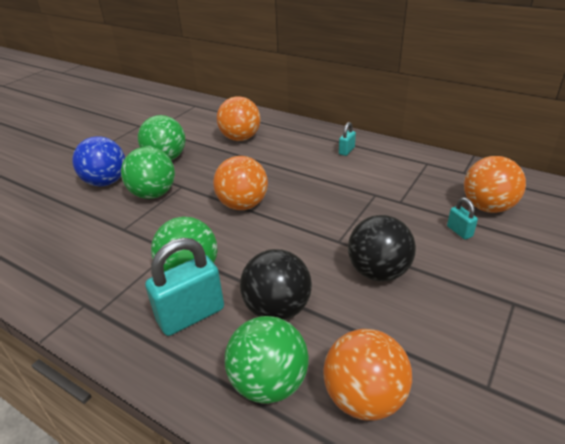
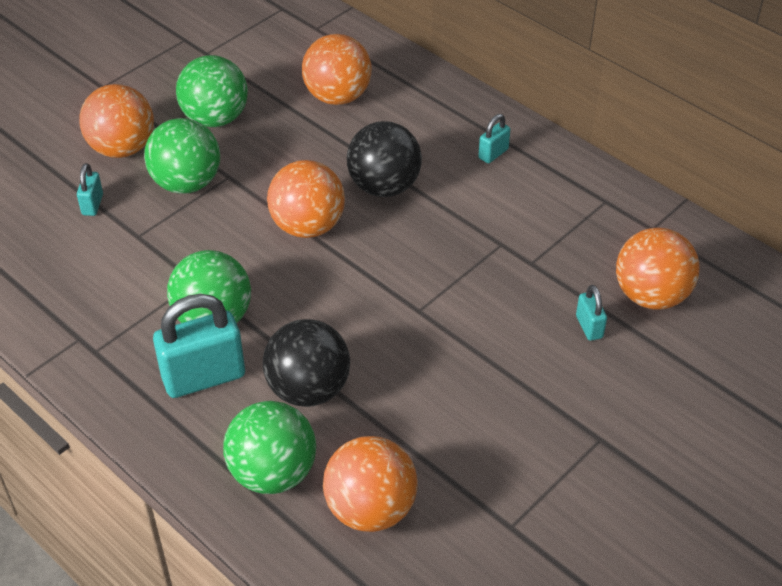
camera: 10 degrees right, 10 degrees up
(88, 216) = (92, 204): none -> turquoise padlock
(106, 182) = (122, 148): blue ball -> orange ball
(378, 272) = (452, 365): black ball -> black ball (384, 186)

